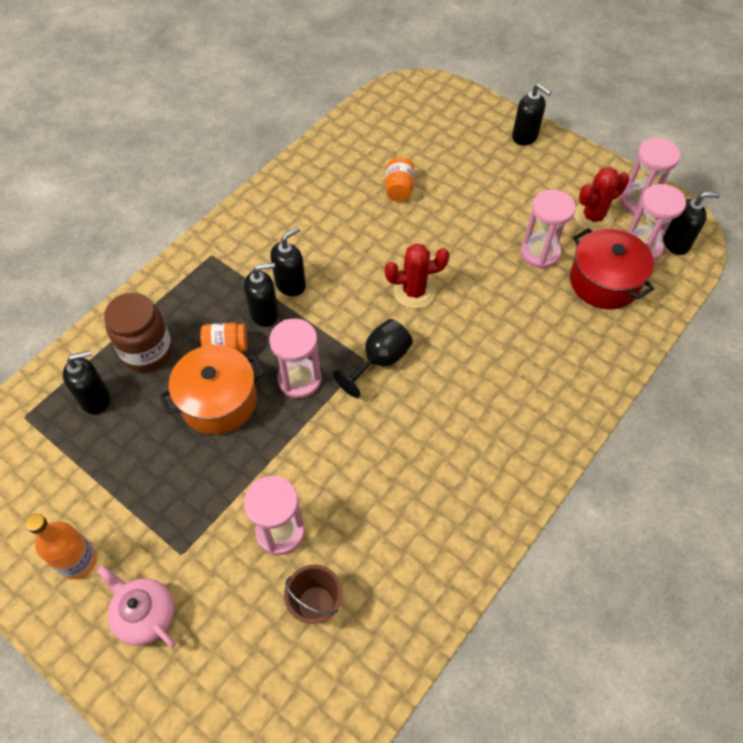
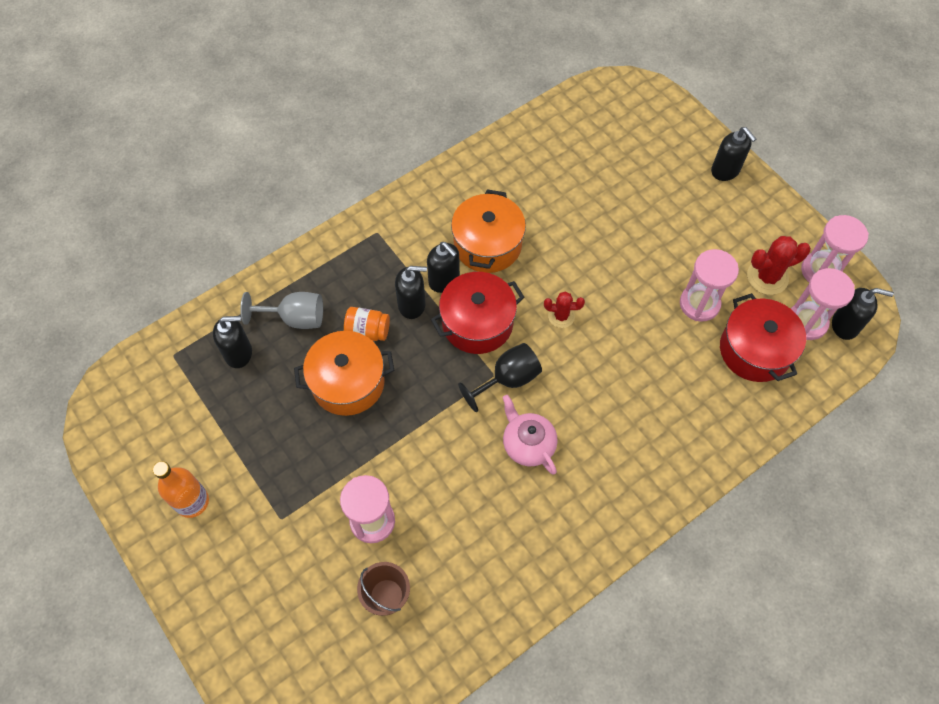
camera: 15 degrees right, 5 degrees up
(145, 615) = (238, 565): pink teapot -> pink teapot (528, 444)
(147, 352) = (295, 318): brown jar -> grey goblet
(290, 284) = (444, 280): black soap dispenser -> black soap dispenser turned 75 degrees clockwise
(299, 379) = (427, 380): pink hourglass -> none
(324, 243) = (487, 245): none -> orange pot
(334, 316) = (477, 323): none -> red pot
(399, 189) = (578, 202): orange jar -> none
(414, 292) = (561, 316): red cactus -> red cactus, size x0.63

